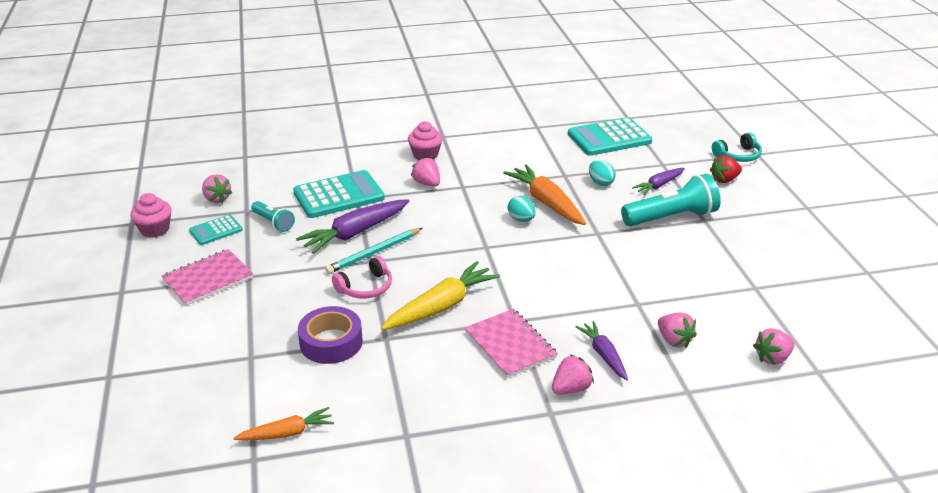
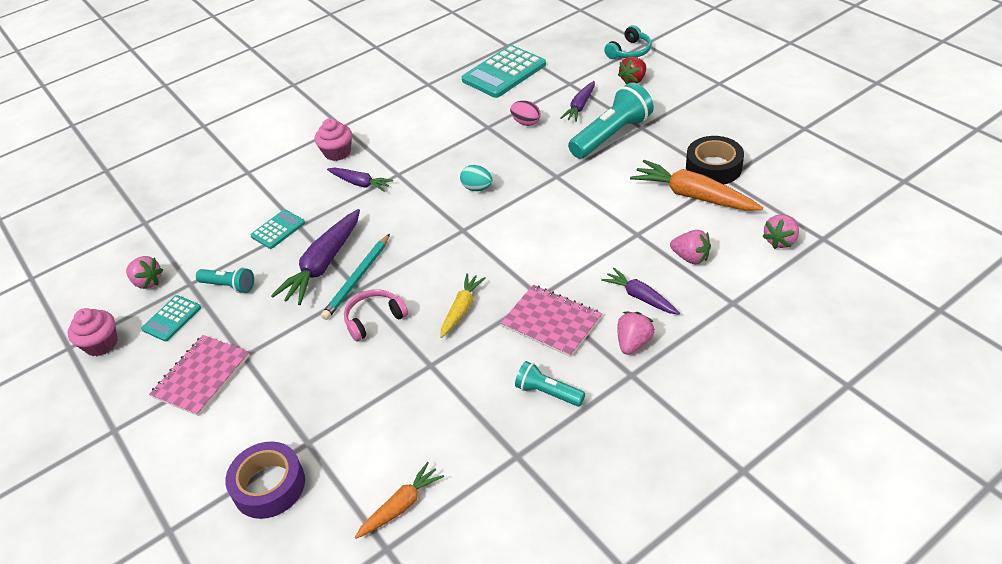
camera: 20 degrees left, 10 degrees up
(331, 342) = (379, 392): purple tape -> purple tape (269, 486)
(338, 195) = (278, 229): turquoise calculator -> turquoise calculator, size x0.54
(366, 287) = (374, 319): pink headphones -> pink headphones turned 150 degrees counterclockwise
(427, 183) = (360, 183): pink strawberry -> purple carrot
(441, 306) = (461, 309): yellow carrot -> yellow carrot, size x0.59
(467, 398) = (548, 392): none -> turquoise flashlight
(546, 202) = (489, 161): orange carrot -> orange carrot (693, 196)
(600, 183) = (526, 122): turquoise egg -> pink egg
(750, 275) = (713, 167): none -> black tape

